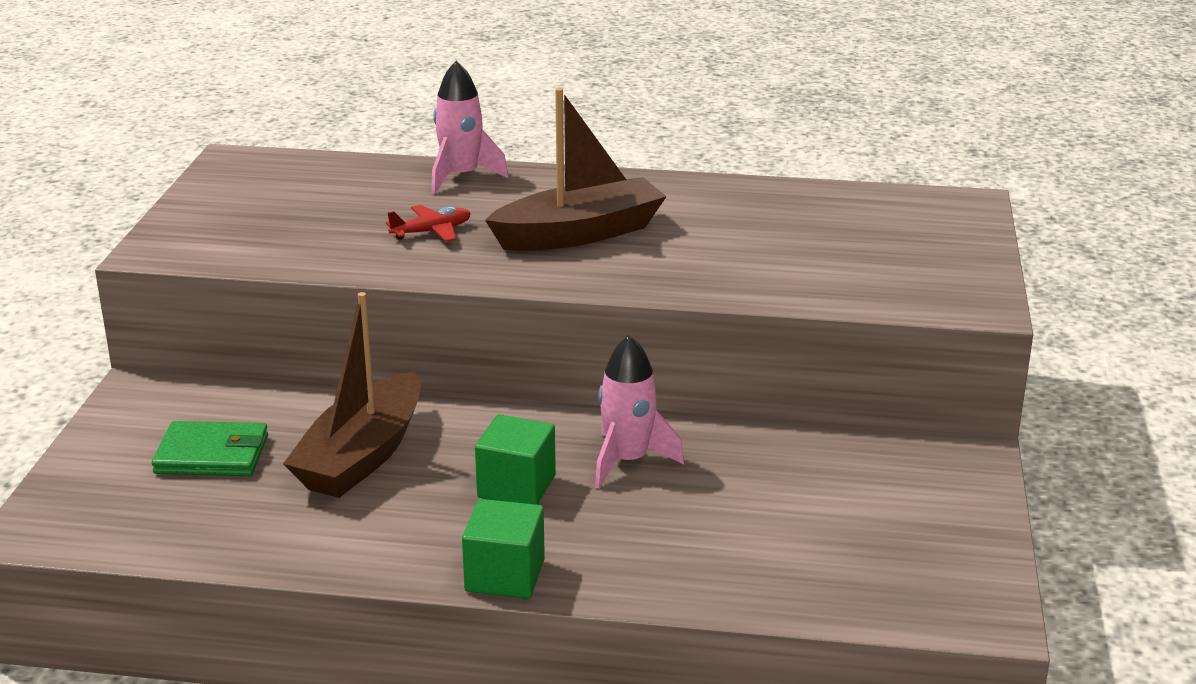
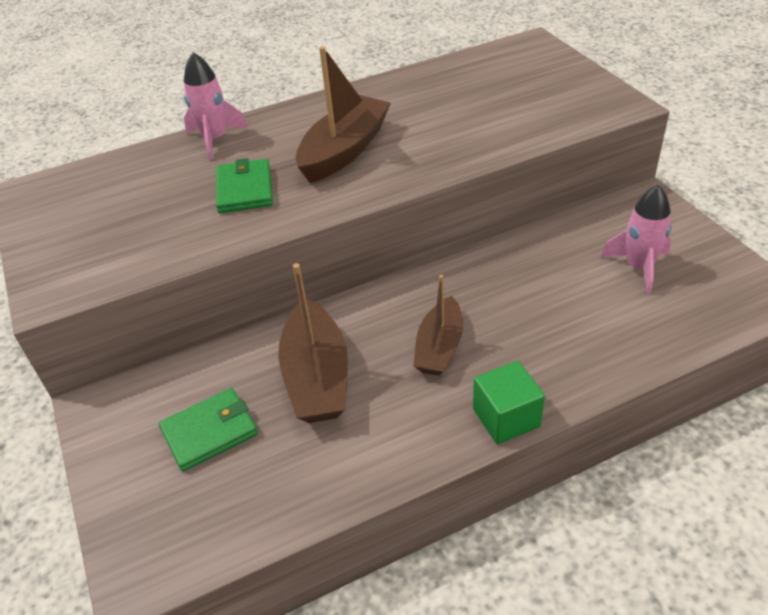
camera: 30 degrees left, 15 degrees up
(432, 231) = (245, 189): red plane -> green wallet
(516, 486) = (439, 347): green cube -> brown boat
(627, 461) = (482, 294): pink rocket -> pink rocket (639, 267)

